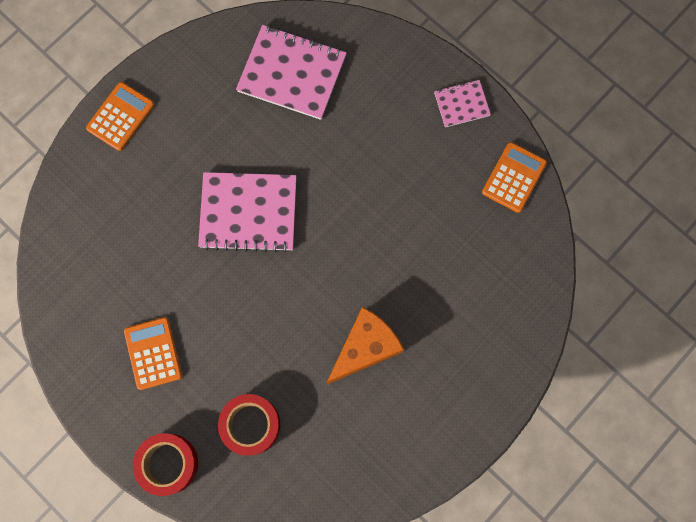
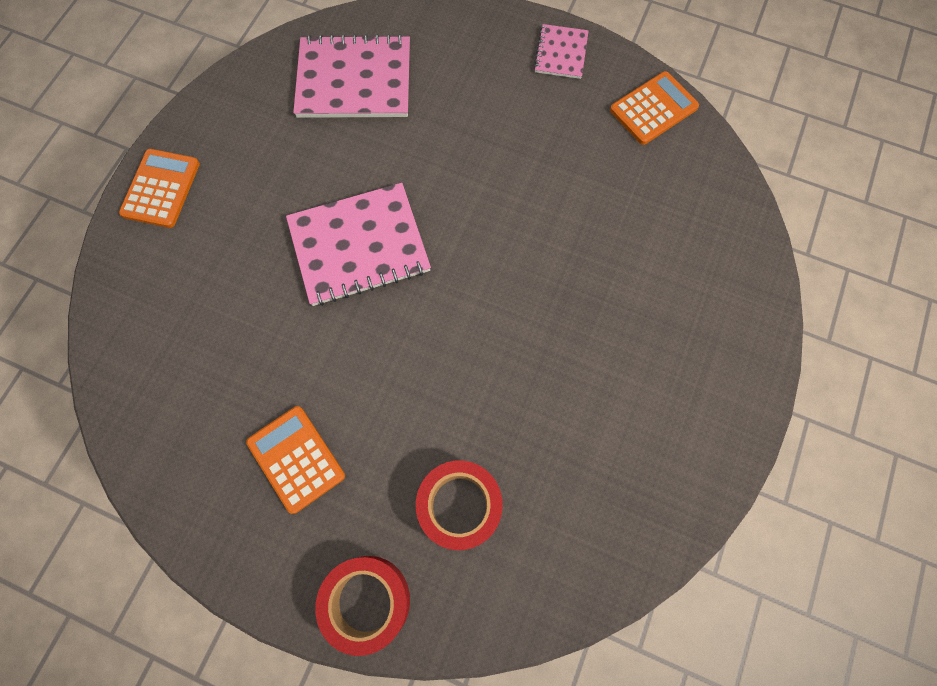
camera: 20 degrees left, 5 degrees down
(365, 347) = (566, 355): orange cheese -> none
(461, 104) = (561, 53): pink notebook -> pink notebook turned 45 degrees counterclockwise
(514, 177) = (653, 109): orange calculator -> orange calculator turned 45 degrees clockwise

